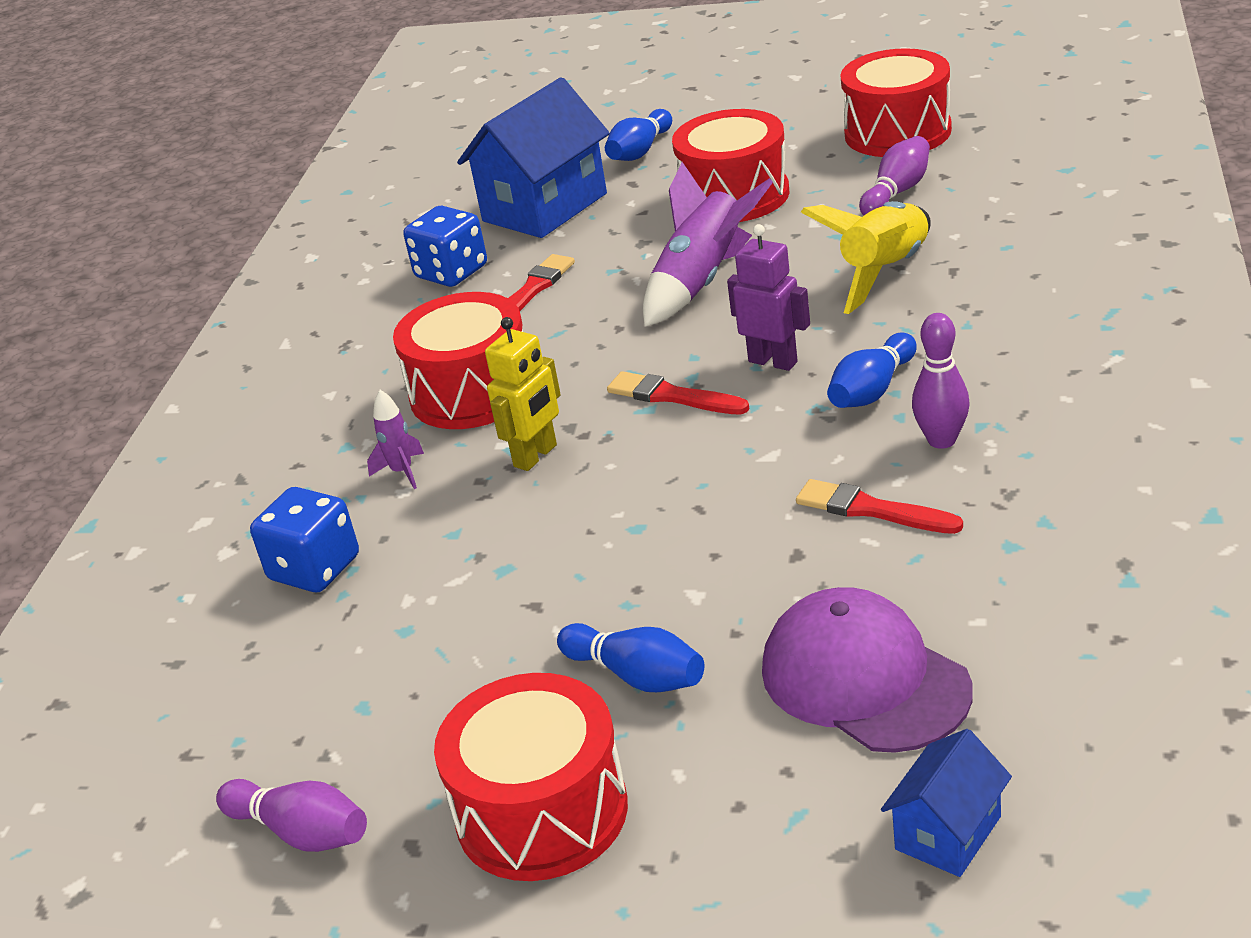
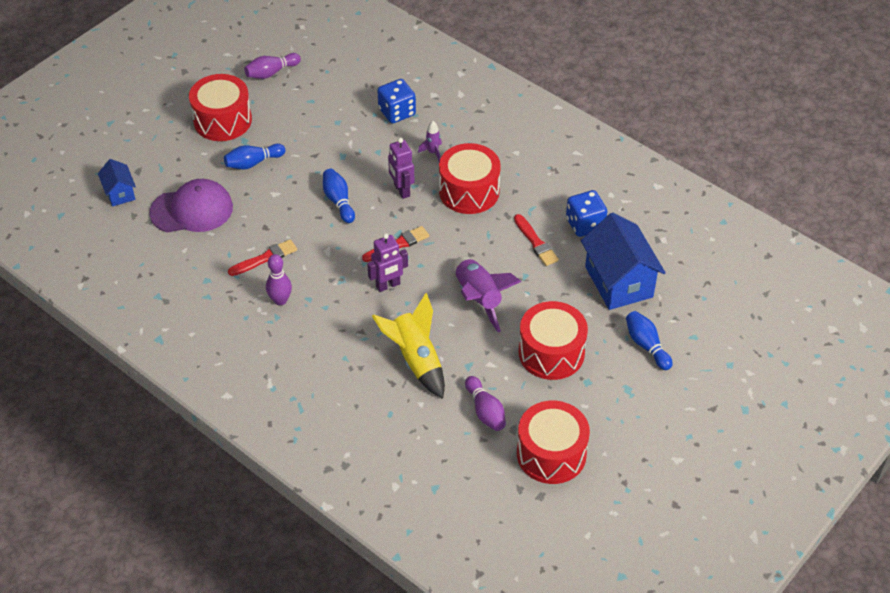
camera: 115 degrees right, 15 degrees up
(536, 456) = (401, 190): yellow robot -> purple robot
(872, 390) = (334, 301): blue bowling pin -> blue bowling pin (338, 201)

